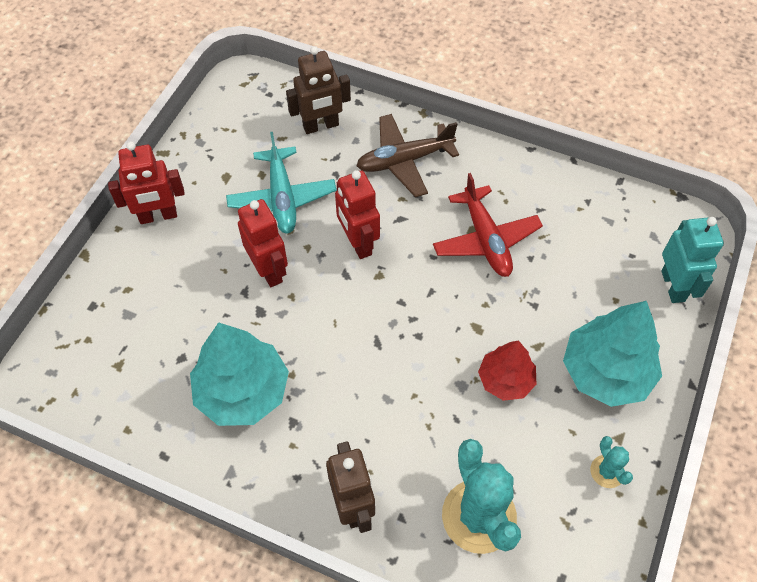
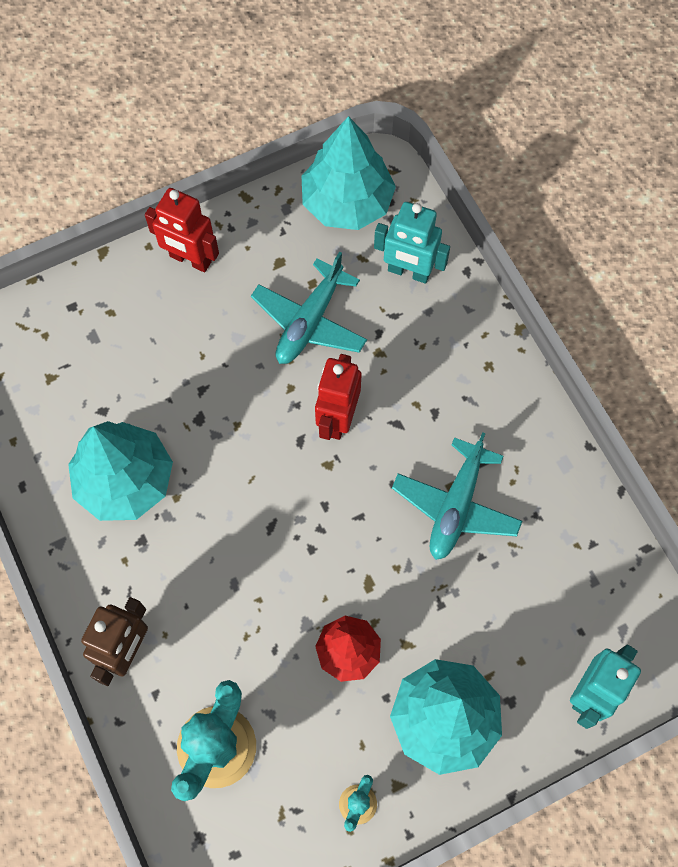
camera: 40 degrees right, 10 degrees up
(239, 112) = (347, 202): none -> turquoise tree
(269, 270) = (239, 385): red robot -> none
(321, 126) = (408, 272): brown robot -> turquoise robot
(404, 160) = (454, 367): brown plane -> none
(485, 239) = (456, 506): red plane -> turquoise plane

